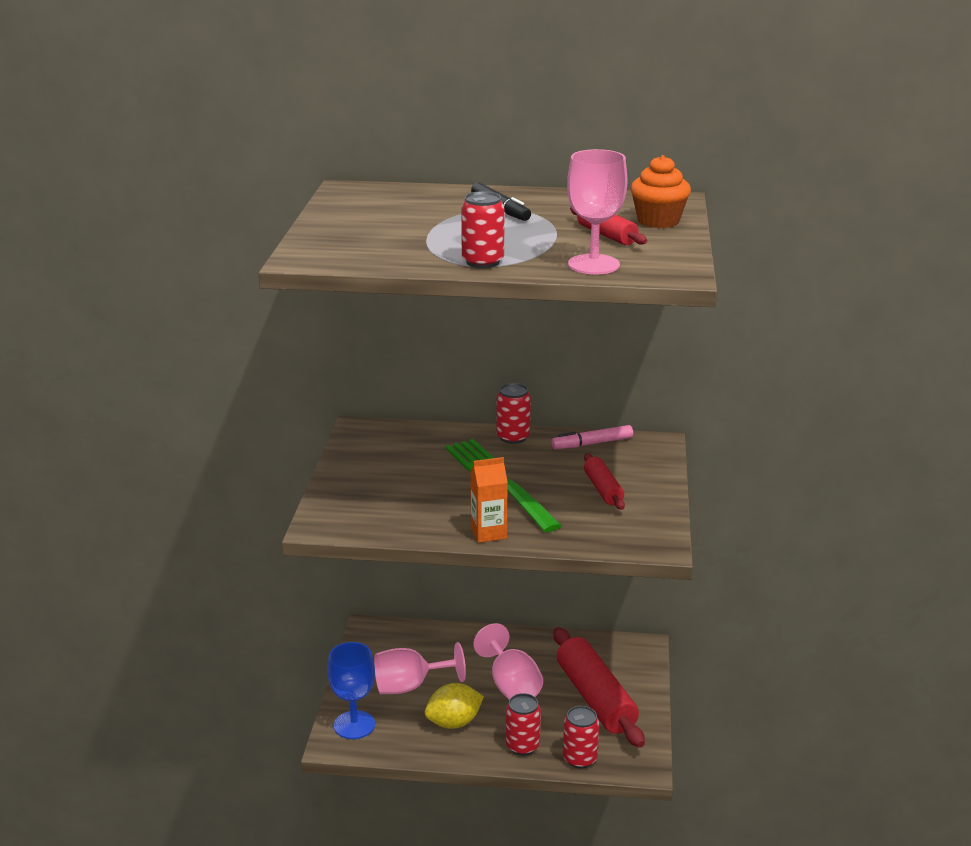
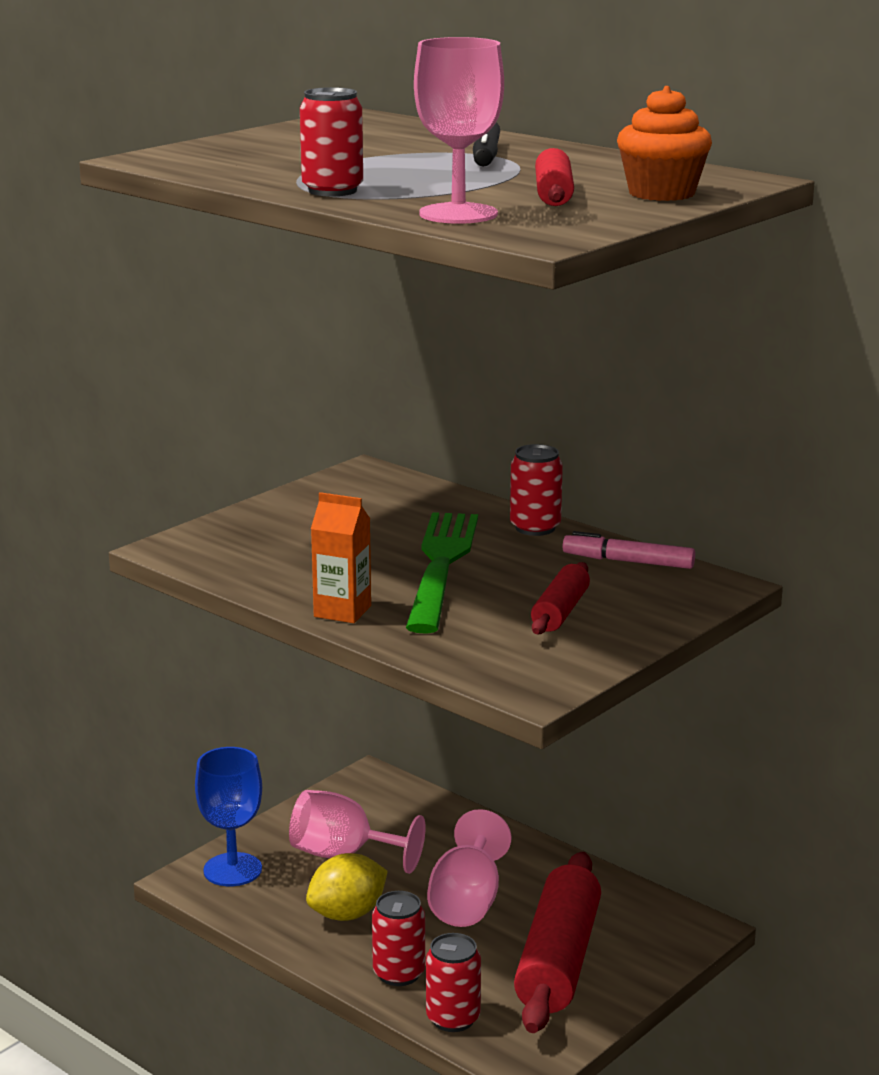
camera: 35 degrees right, 5 degrees down
(454, 723) = (347, 914): yellow lemon -> yellow lemon turned 45 degrees counterclockwise

